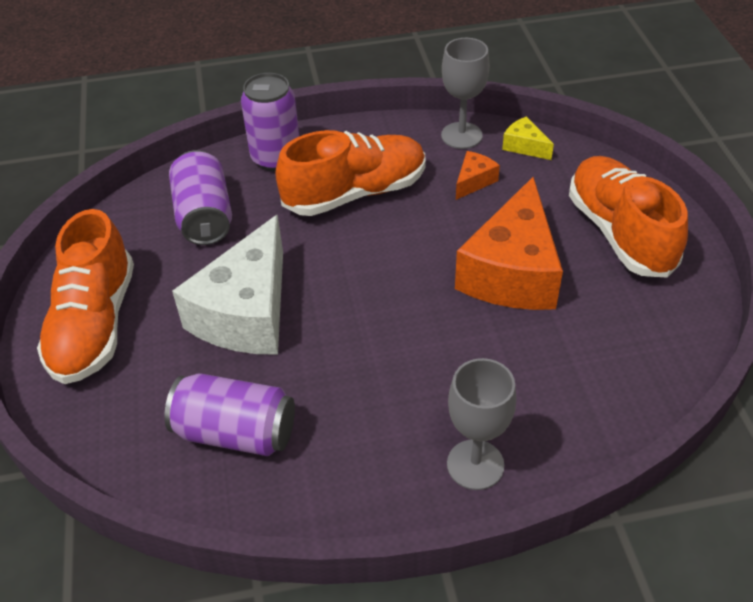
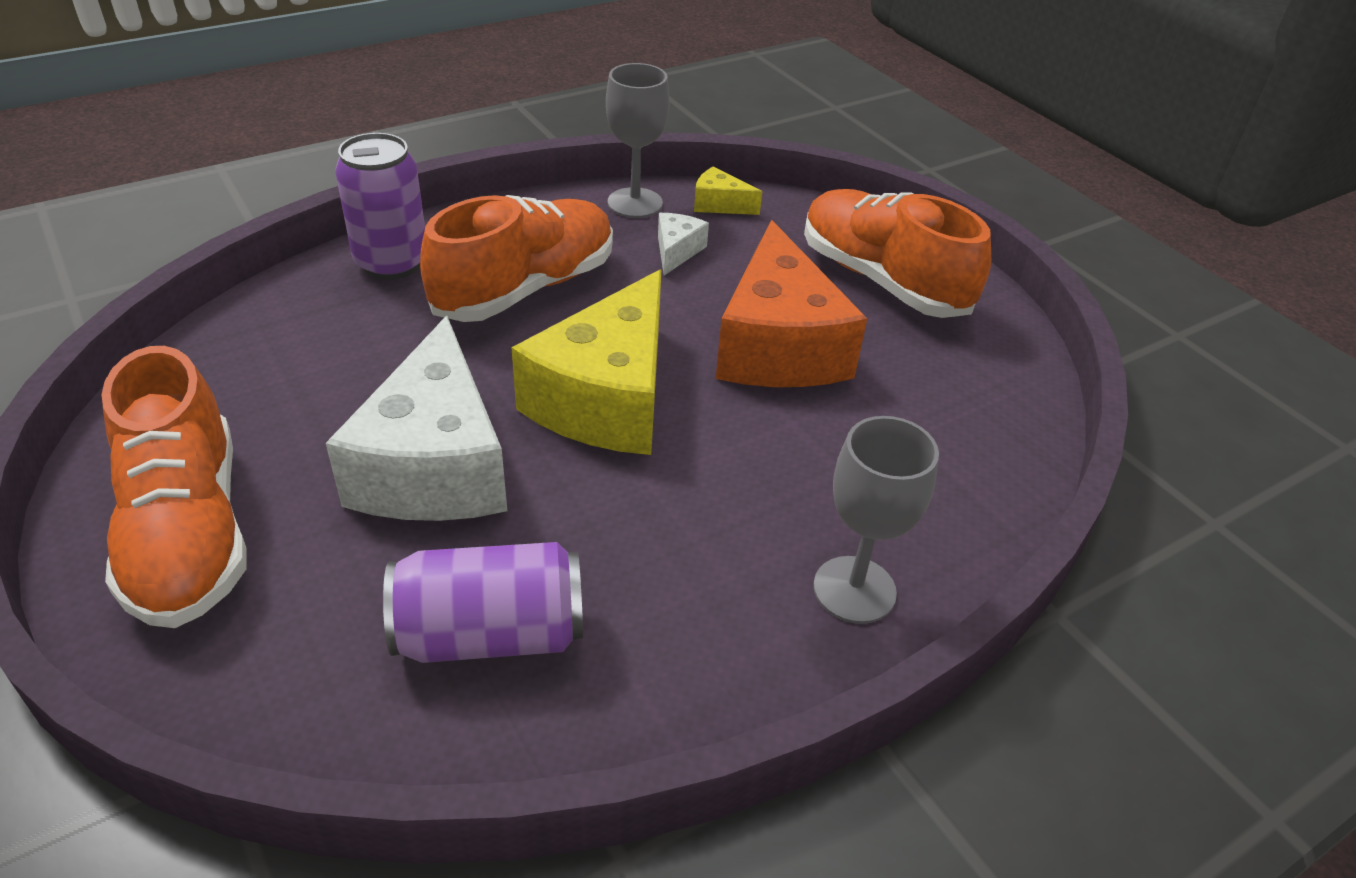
camera: 25 degrees left, 5 degrees down
(205, 216) = (314, 351): purple can -> none
(374, 288) = (607, 398): none -> yellow cheese
(474, 181) = (676, 251): orange cheese -> white cheese

